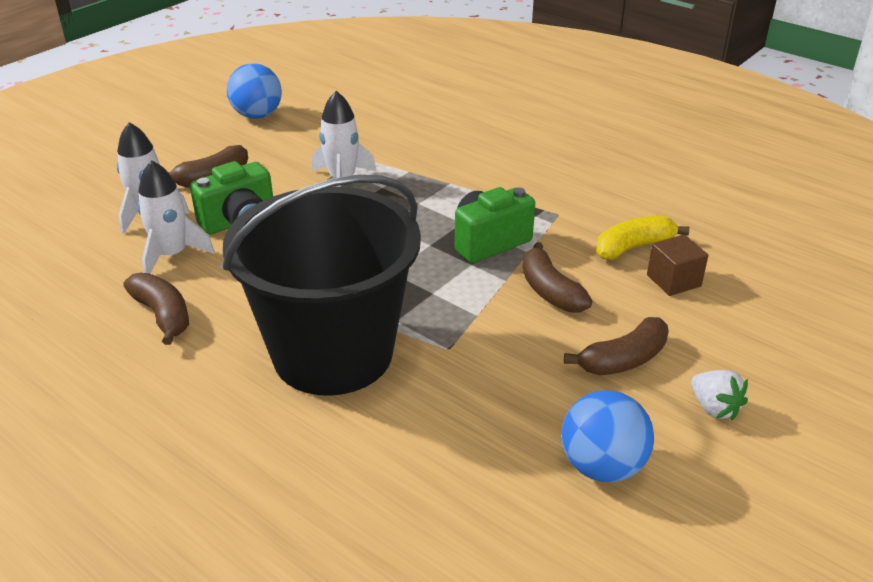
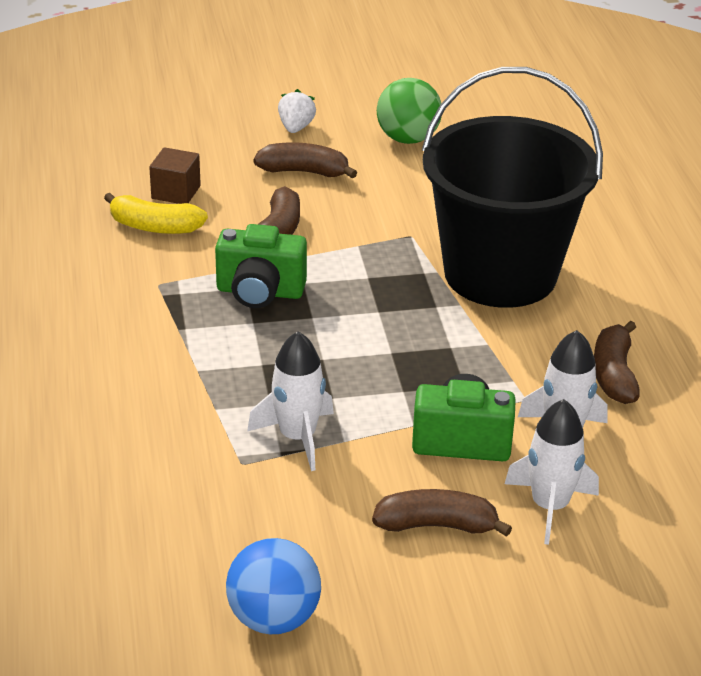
camera: 140 degrees left, 0 degrees up
(602, 466) = (407, 139): blue ball -> green ball

